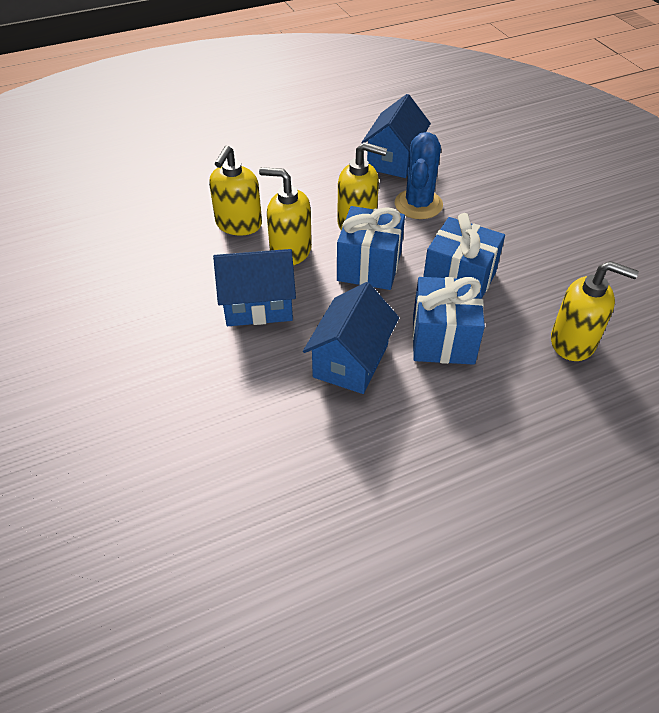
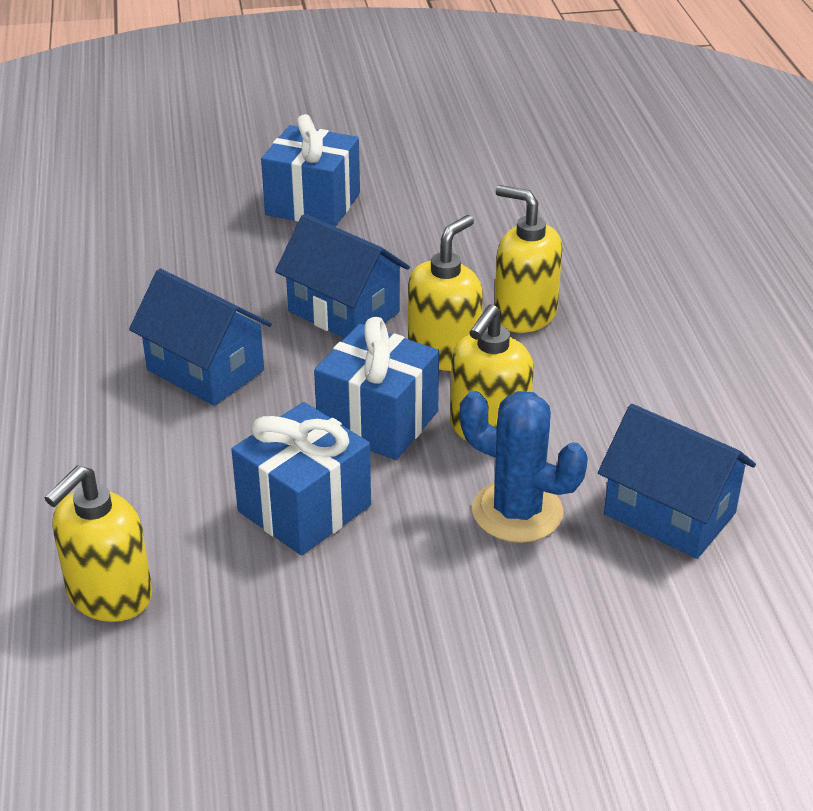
camera: 105 degrees right, 10 degrees down
(258, 305) = (344, 311): blue house -> blue house turned 60 degrees counterclockwise
(443, 339) = (195, 459): blue gift -> blue gift (313, 204)

